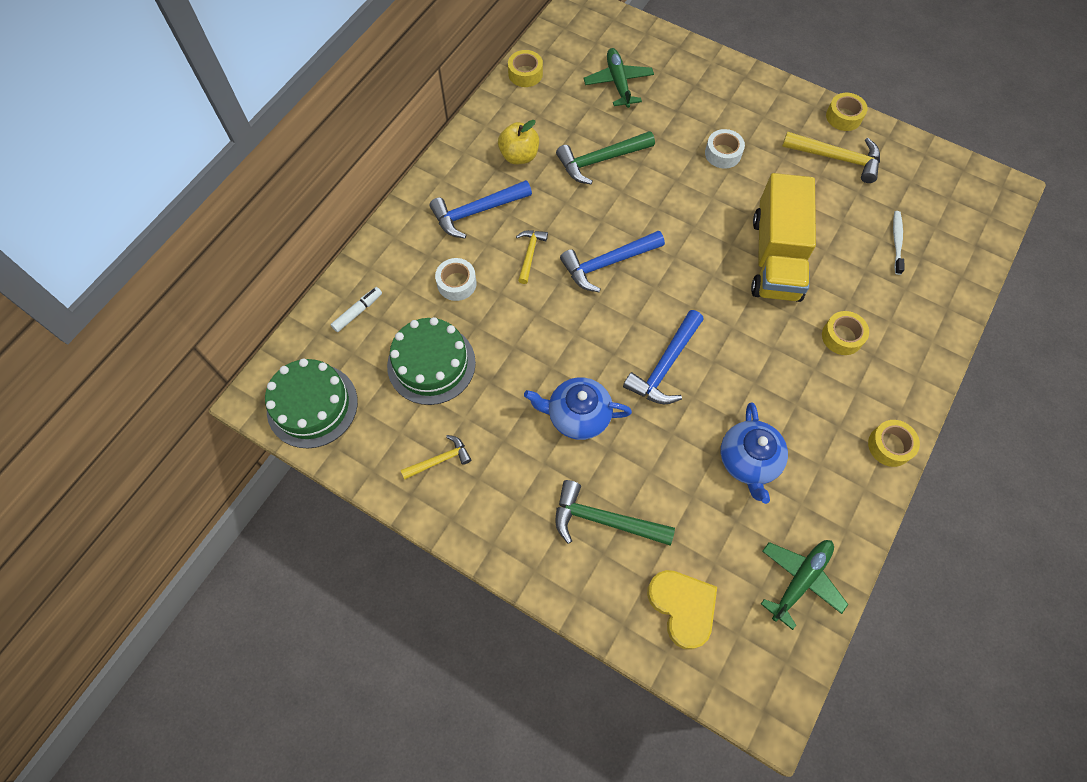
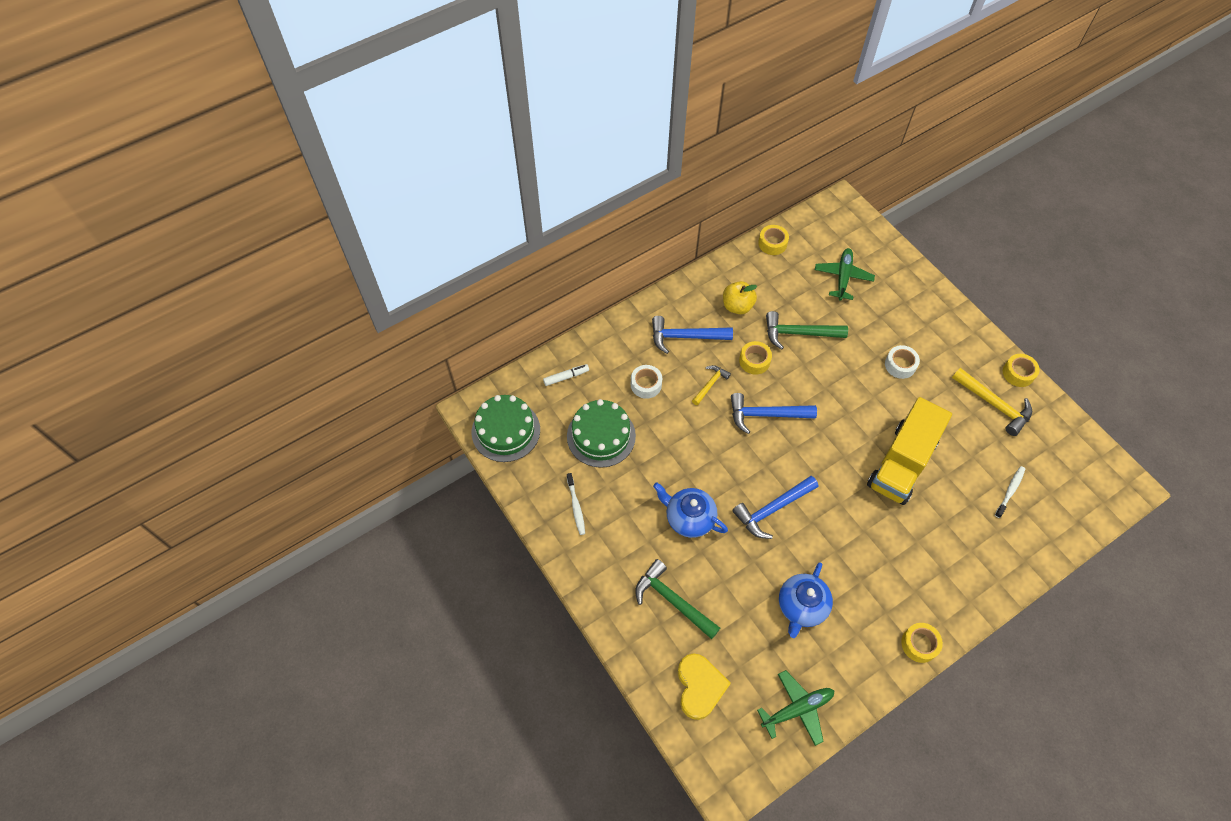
camera: 25 degrees right, 5 degrees down
(440, 460) = (576, 506): yellow hammer -> white toothbrush
(842, 336) = (924, 546): yellow tape -> yellow tape (754, 361)

